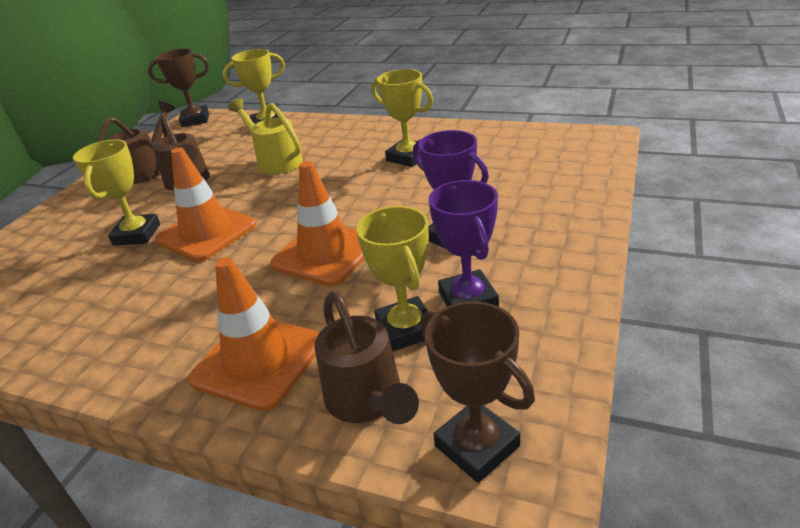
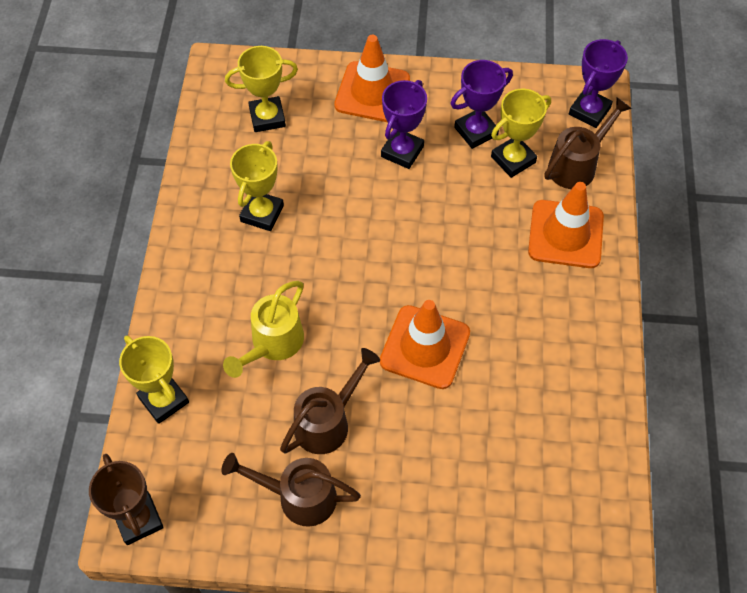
camera: 110 degrees left, 25 degrees up
(137, 234) = (438, 416): yellow trophy -> yellow trophy (267, 117)
(325, 253) = (439, 234): orange traffic cone -> orange traffic cone (372, 92)
(477, 446) = (589, 111): brown trophy -> purple trophy

